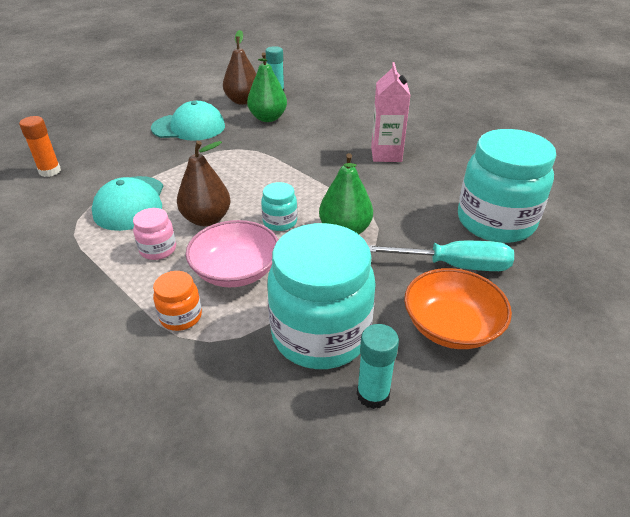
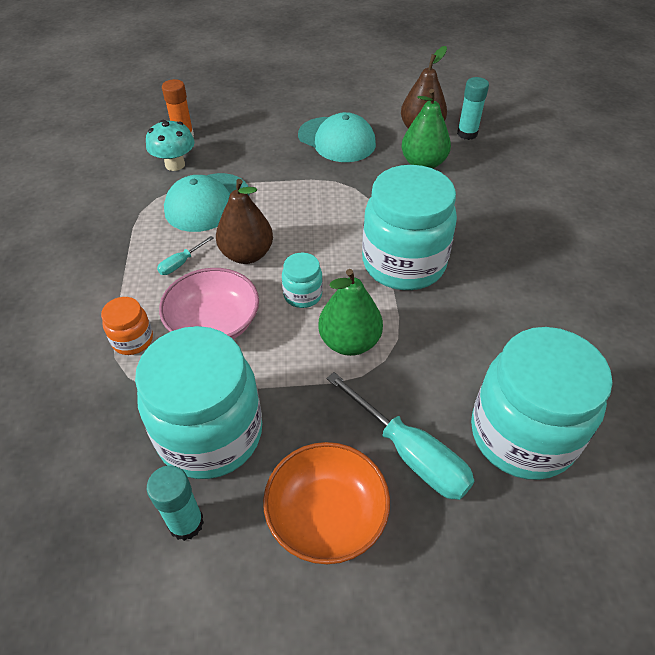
camera: 40 degrees right, 10 degrees up
(66, 192) = (175, 164): none -> turquoise mushroom
(158, 249) = (181, 263): pink jar -> turquoise screwdriver
(324, 174) = (403, 263): none -> turquoise jar
(386, 154) = (498, 274): pink carton -> none

